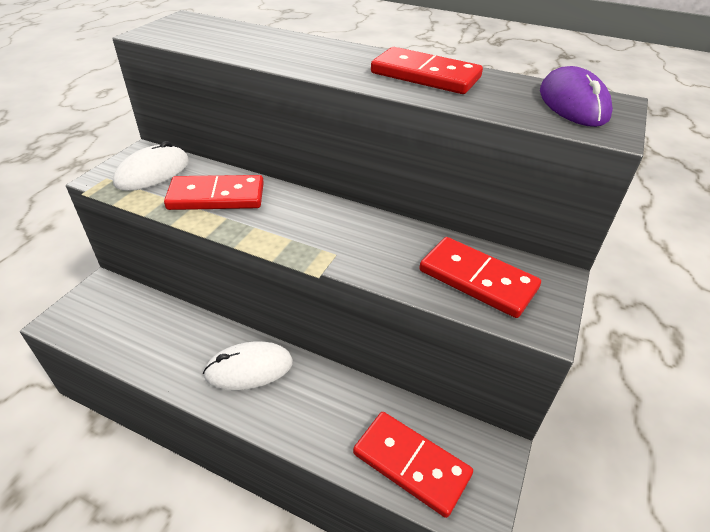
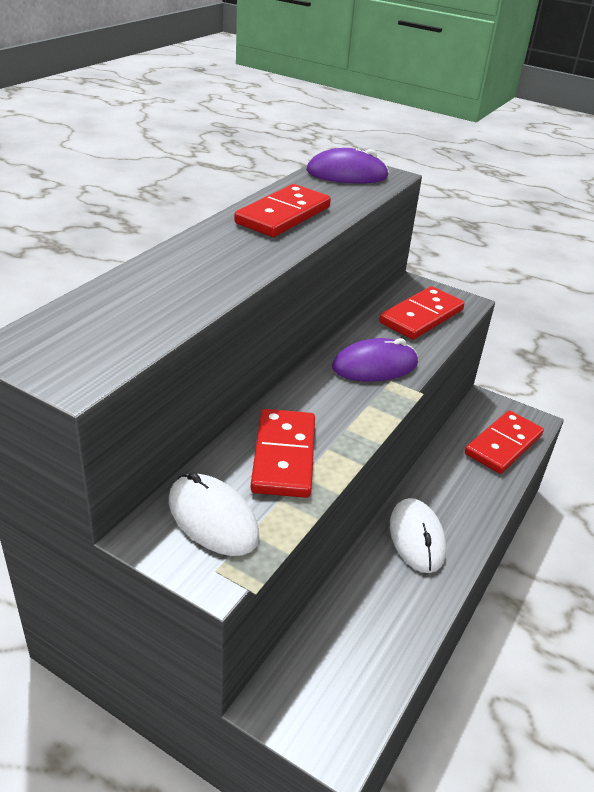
camera: 85 degrees left, 5 degrees down
(358, 243) = (375, 366): none -> purple mouse

